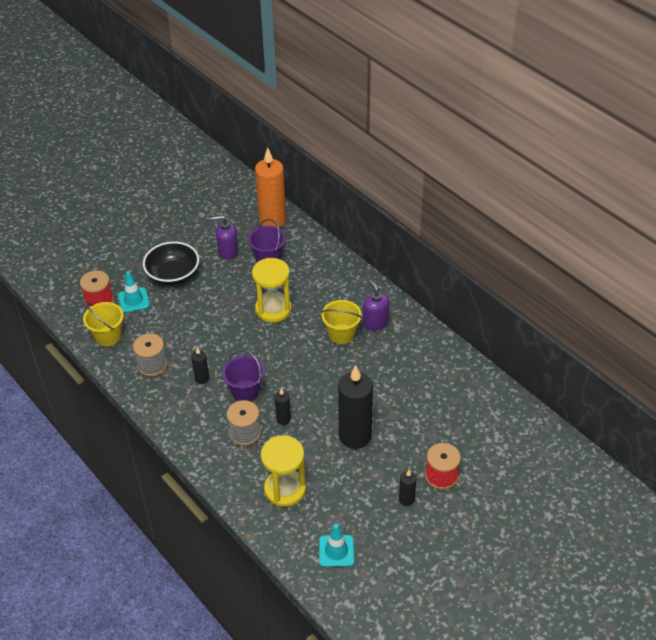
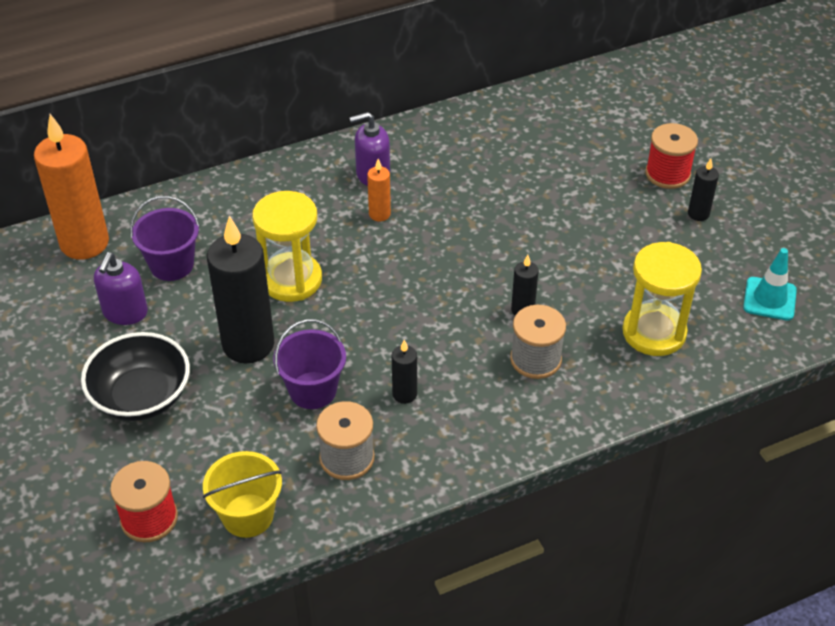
camera: 75 degrees left, 0 degrees up
(134, 300) = (175, 464): turquoise traffic cone -> none
(245, 391) = (451, 344): purple bucket -> purple bucket (313, 390)
(341, 334) = (379, 214): yellow bucket -> orange candle
(355, 436) = (577, 240): black candle -> black candle (248, 344)

